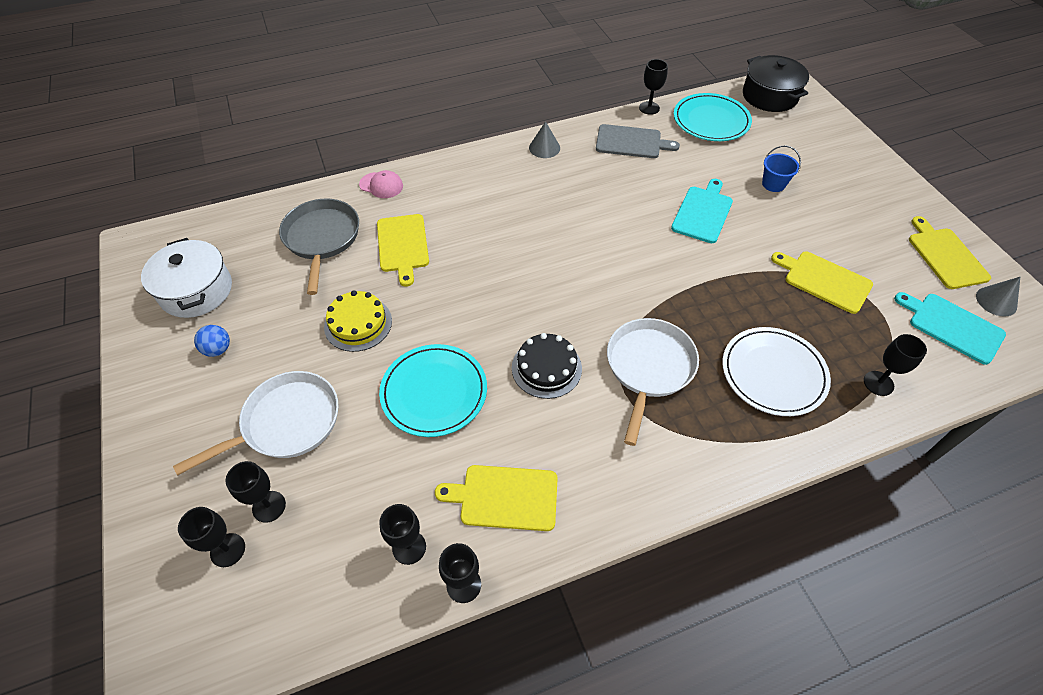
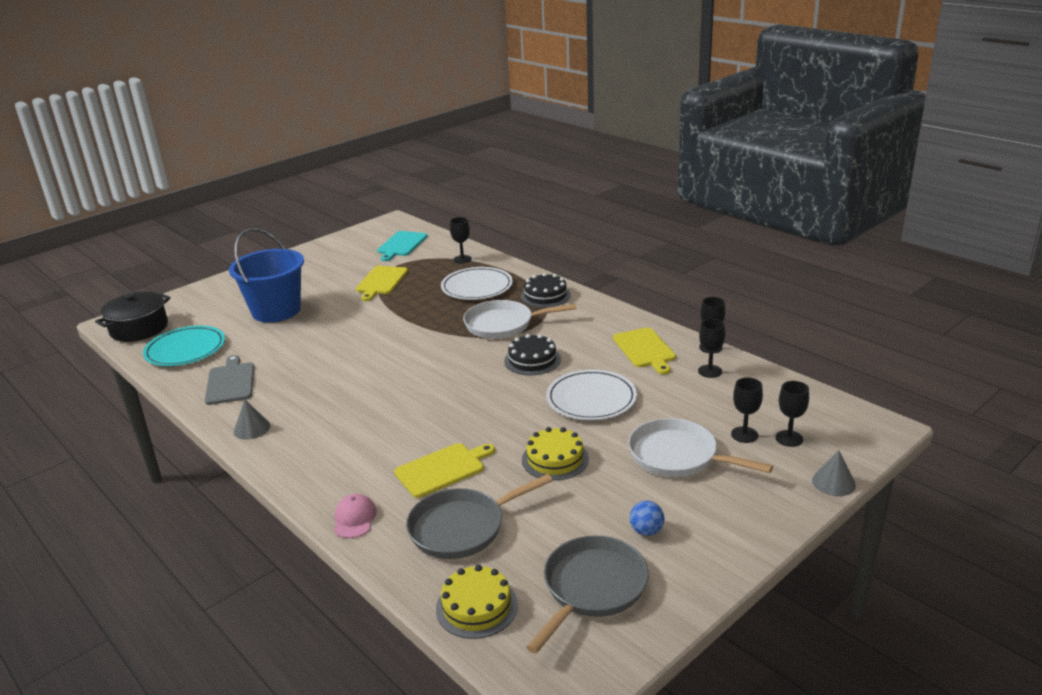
camera: 110 degrees left, 25 degrees down
(196, 291) = (592, 588): white pot -> grey pan
(239, 226) = (476, 606): none -> yellow cake
(434, 392) = (591, 398): turquoise plate -> white plate
(649, 108) = (166, 384): black goblet -> none
(703, 212) = (325, 332): turquoise cutting board -> none
(714, 443) = (545, 295): none -> black cake
(773, 184) = (276, 311): blue bucket -> blue bucket, size x2.40
(945, 256) = (336, 250): yellow cutting board -> none
(996, 301) = (372, 236): grey cone -> grey cone (833, 482)

